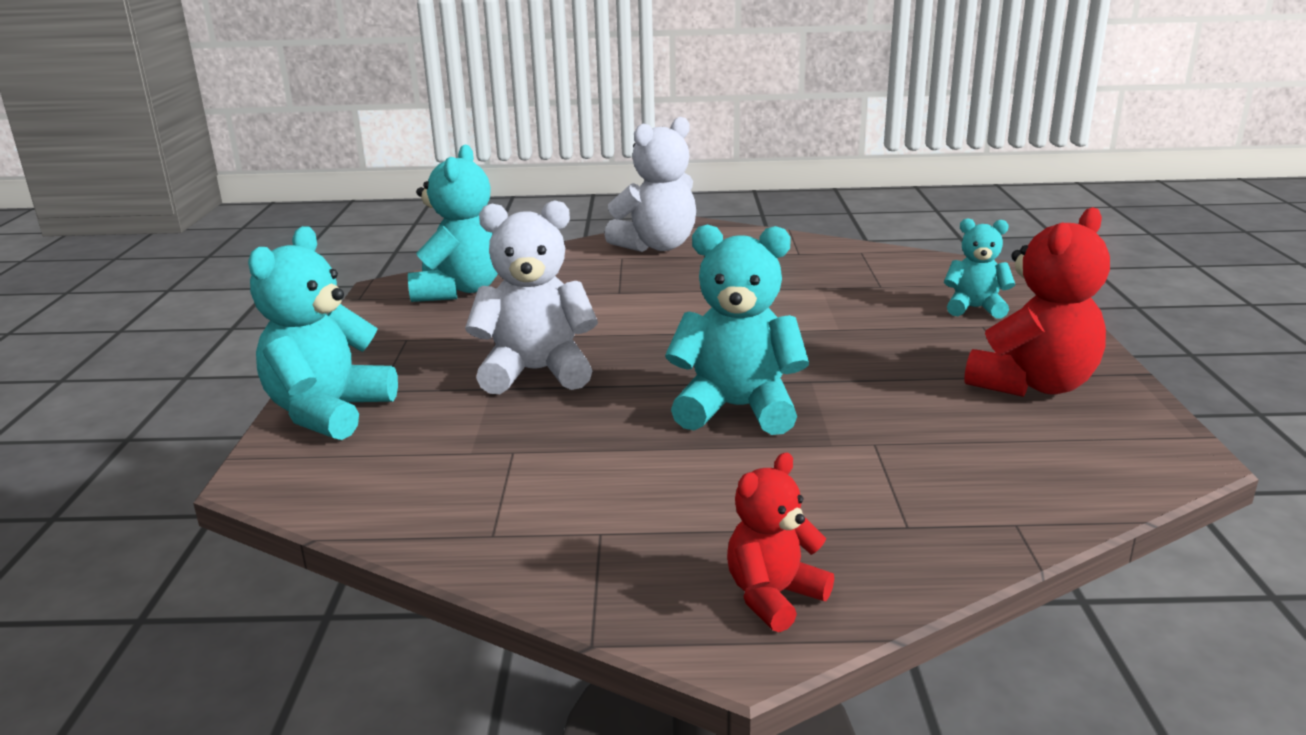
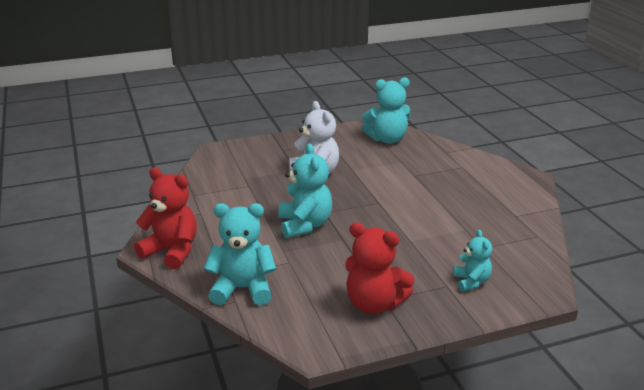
camera: 70 degrees right, 5 degrees up
(328, 412) = (261, 146): turquoise teddy bear -> turquoise teddy bear (242, 289)
(657, 246) = (487, 173): white teddy bear -> none
(773, 597) = (172, 251): red teddy bear -> red teddy bear, size x1.69

